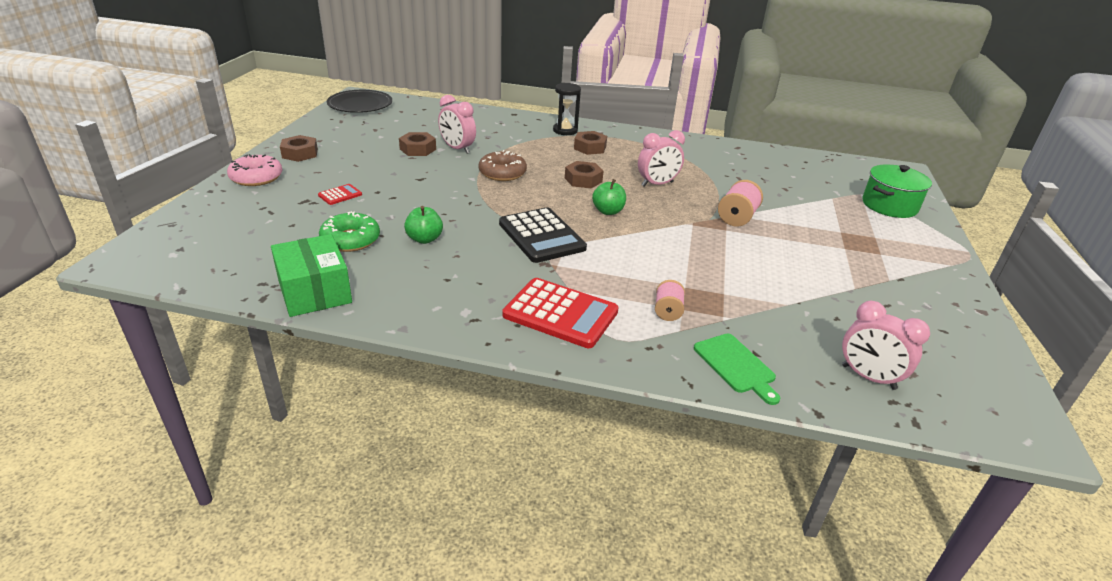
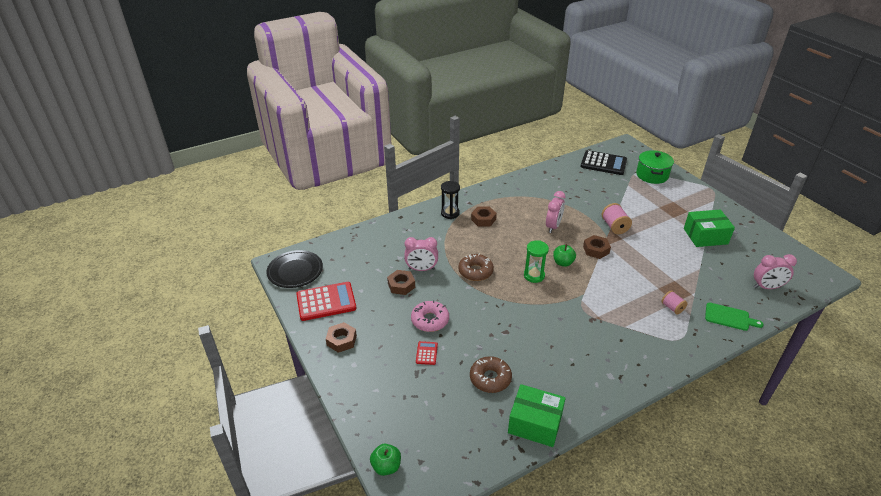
camera: 40 degrees left, 5 degrees up
(256, 177) = (355, 379): pink donut -> pink donut (430, 320)
(350, 240) = (490, 378): green donut -> brown donut
(424, 239) = (521, 348): green apple -> green apple (386, 466)
(541, 236) = (563, 303): black calculator -> black calculator (603, 163)
(554, 204) = (534, 275): none -> green hourglass
(560, 313) = (642, 343): red calculator -> red calculator (326, 302)
(583, 180) = (519, 248): brown nut -> brown nut (596, 250)
(862, 285) = (705, 236): none -> green box

